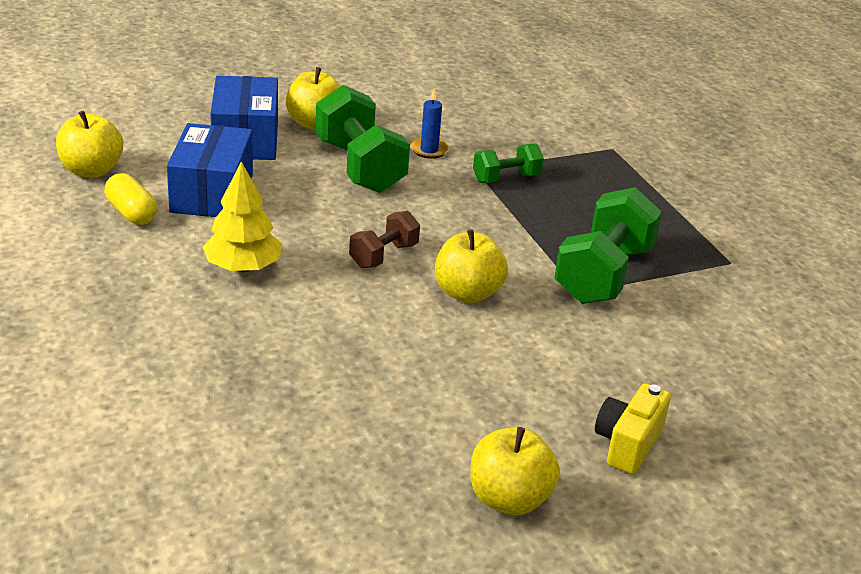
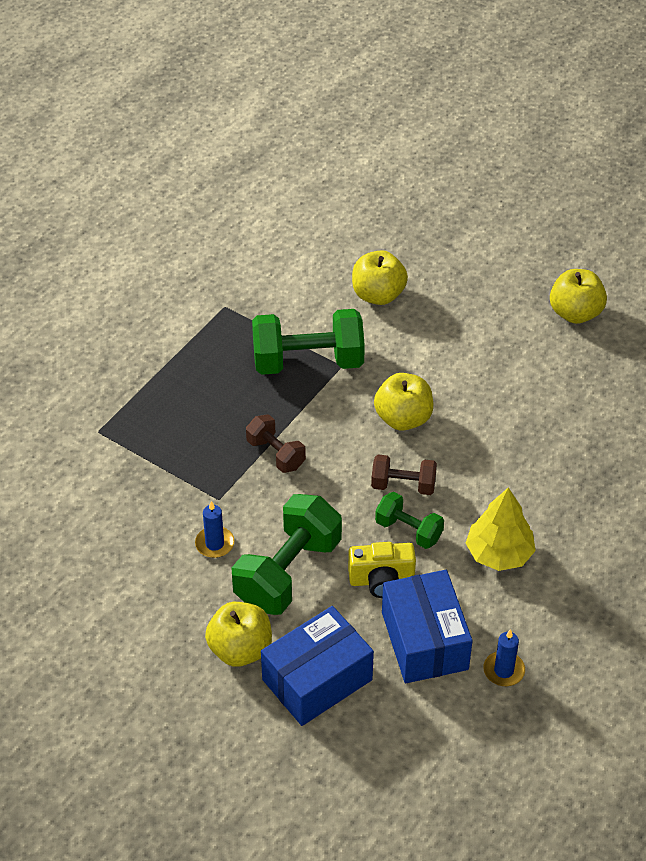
camera: 120 degrees left, 15 degrees up
(91, 170) = (474, 749): yellow apple -> yellow apple (378, 295)
(131, 213) = (503, 670): yellow capsule -> blue candle
(212, 193) = (424, 640): blue box -> blue box turned 75 degrees counterclockwise
(497, 211) = (276, 454): none -> brown dumbbell
(506, 178) = (217, 472): green dumbbell -> green dumbbell (408, 530)
(628, 444) = (479, 286): yellow camera -> yellow camera (381, 580)

